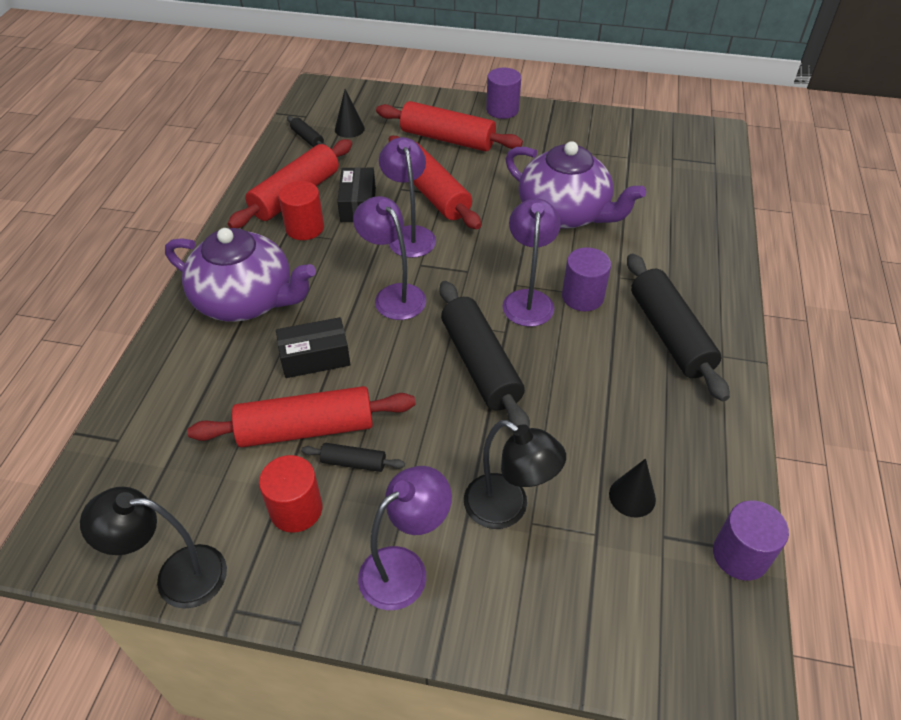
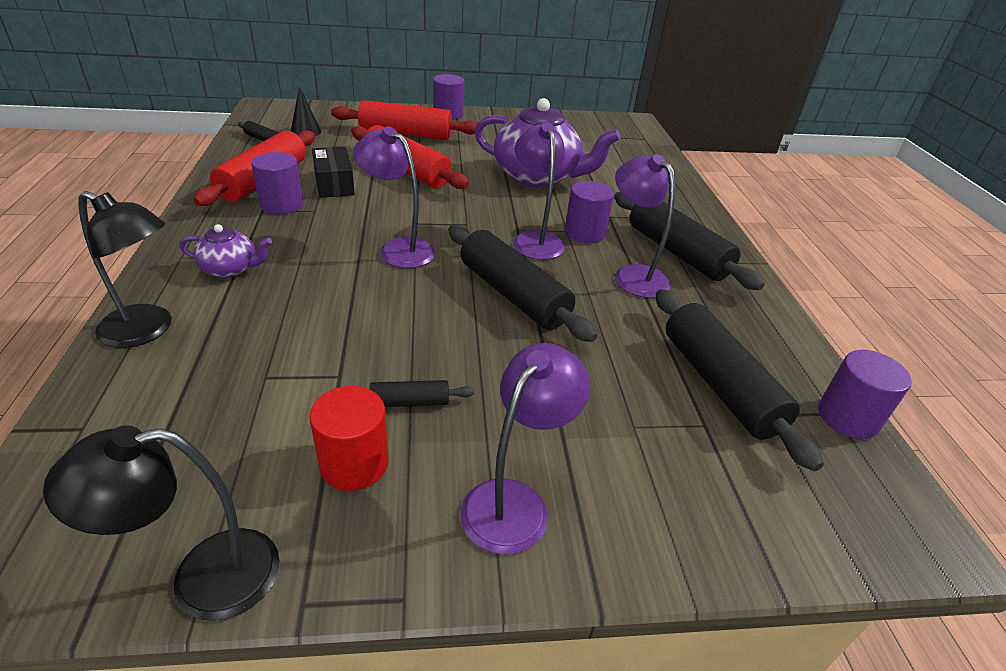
camera: 20 degrees left, 10 degrees down
(246, 300) = (230, 269): purple teapot -> purple teapot, size x0.48
(304, 228) = (282, 205): red cylinder -> purple cylinder
(306, 429) = (340, 378): red rolling pin -> none
(315, 358) = (329, 310): black box -> none
(409, 235) = (396, 202): purple lamp -> purple lamp (633, 275)
(507, 509) = (602, 418): black lamp -> black lamp (147, 330)
(632, 496) = (719, 384): black cone -> black rolling pin

